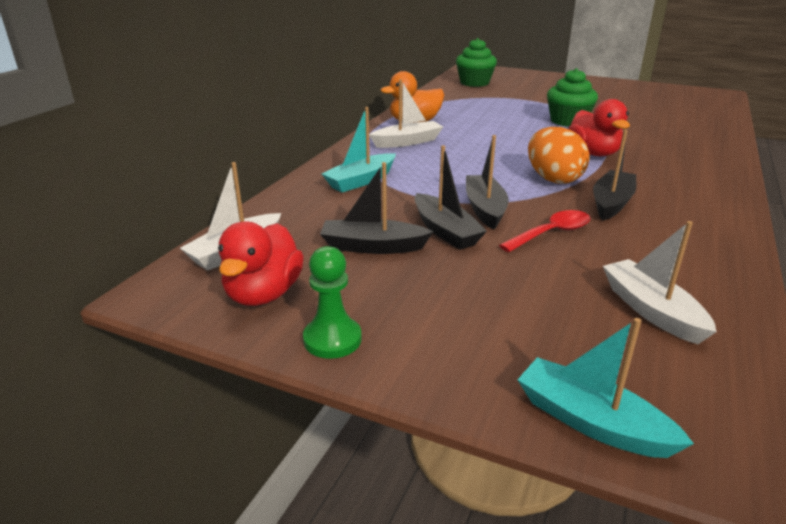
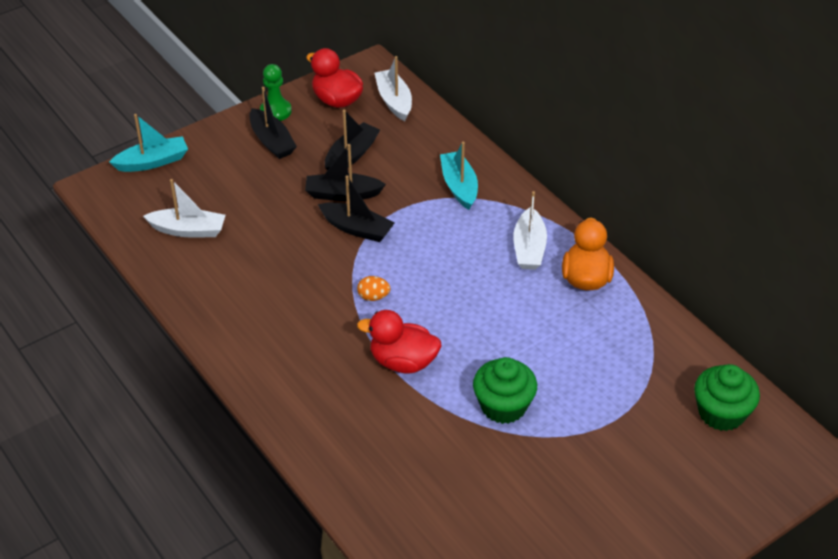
camera: 120 degrees right, 15 degrees up
(551, 233) = (295, 242): red spoon -> none
(553, 179) = (373, 297): orange egg -> orange egg, size x0.50
(611, 203) = (306, 302): black boat -> black boat (272, 141)

